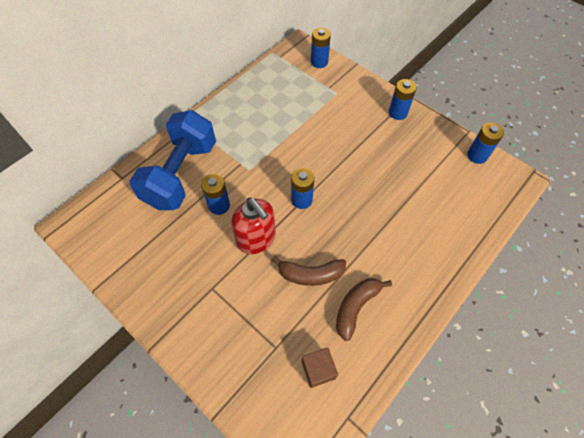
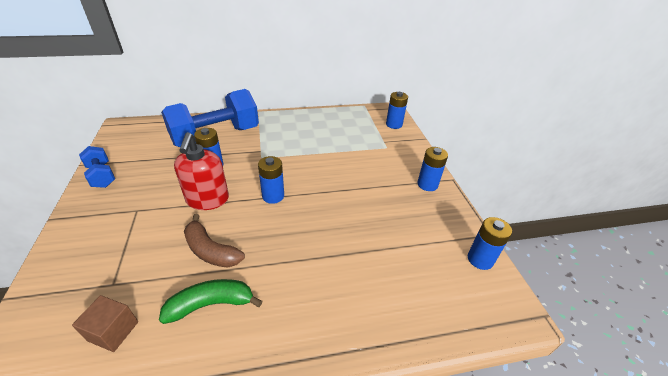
camera: 35 degrees right, 20 degrees down
(134, 283) = (102, 176): none -> blue dumbbell
(356, 307) = (211, 304): brown banana -> green banana

